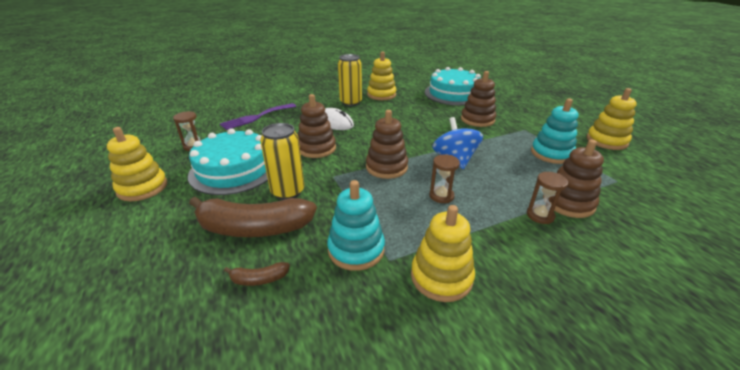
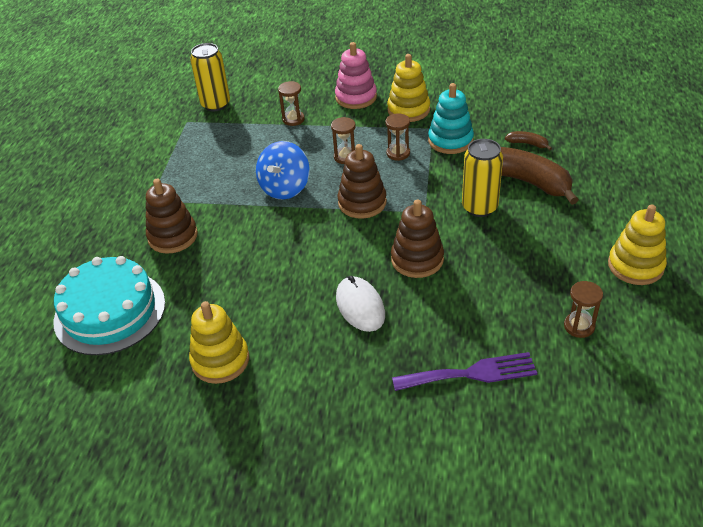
camera: 145 degrees left, 10 degrees up
(234, 169) = (529, 258): turquoise cake -> none
(350, 102) = (292, 356): yellow can -> yellow can (215, 104)
(398, 215) = (398, 153): none -> brown hourglass
(523, 272) = (356, 97): none -> pink stacking toy
(551, 154) = (186, 161): turquoise stacking toy -> none
(568, 203) = (257, 120): brown stacking toy -> none
(606, 141) = (107, 155): yellow stacking toy -> none

